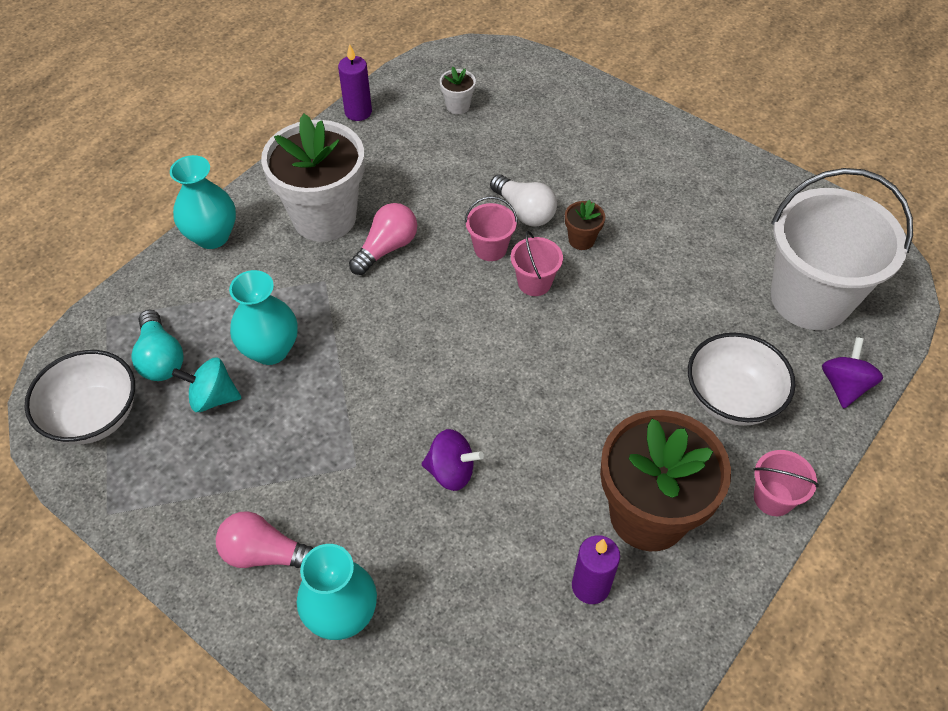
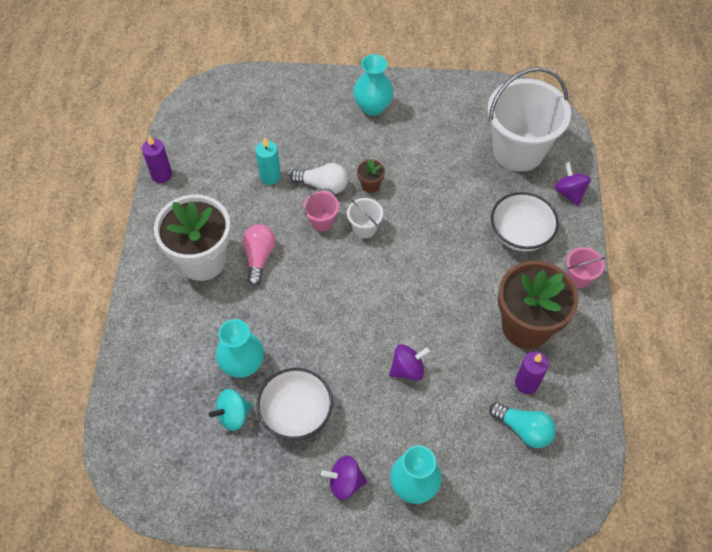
camera: 35 degrees left, 5 degrees up
(94, 416) = (168, 474): white bowl -> white bowl (296, 413)
(161, 358) = (178, 412): turquoise light bulb -> turquoise light bulb (523, 429)
(212, 236) = (139, 315): turquoise vase -> turquoise vase (373, 107)
(266, 554) = (345, 482): pink light bulb -> purple spinning top
(458, 106) = (224, 135): white flower pot -> none
(472, 172) = (270, 176): none -> turquoise candle
(534, 283) = (364, 228): pink bucket -> white bucket

